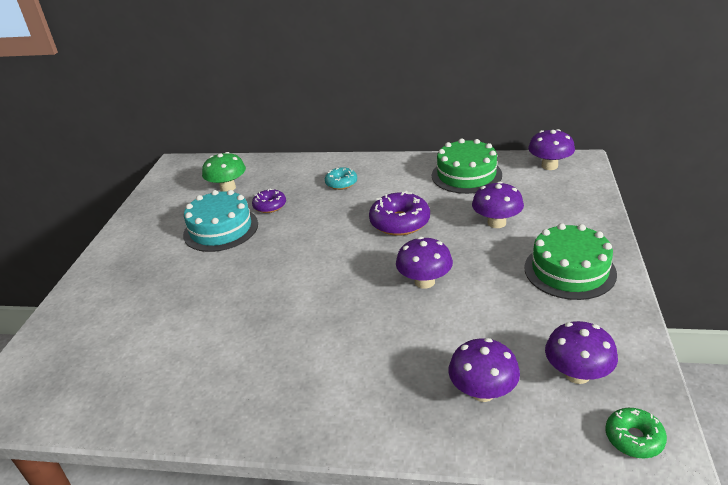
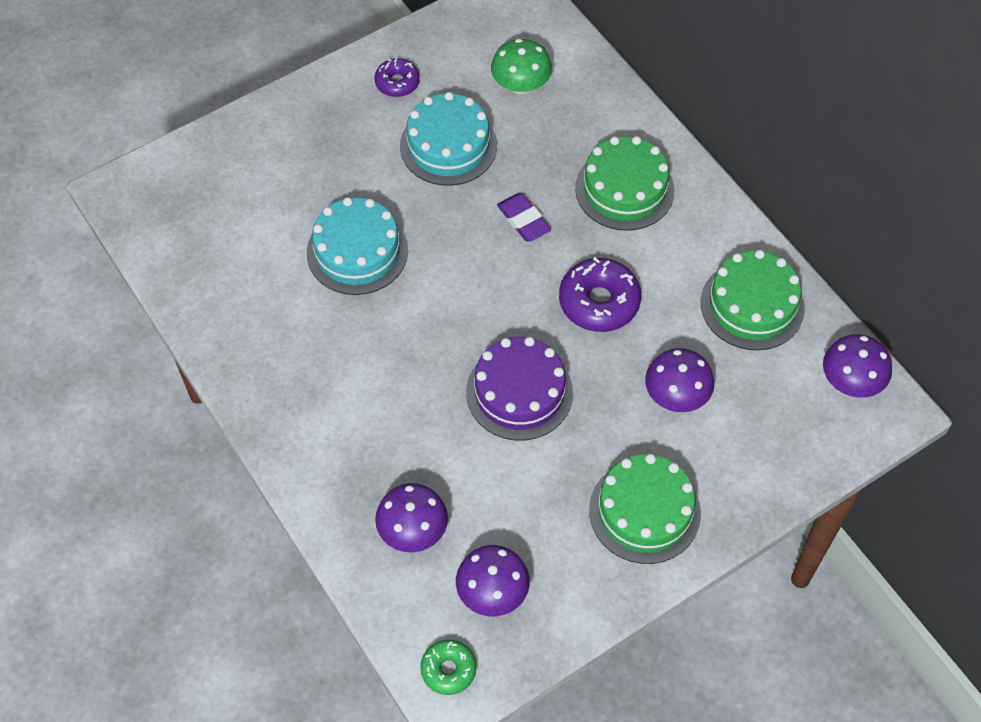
camera: 45 degrees right, 25 degrees up
(230, 302) = (357, 251): none -> turquoise cake
(270, 206) = (523, 155): purple donut -> purple donut (397, 83)
(309, 224) = (523, 220): none -> purple eraser
(341, 183) = (624, 189): turquoise donut -> green cake
(424, 281) = (519, 392): purple mushroom -> purple cake

